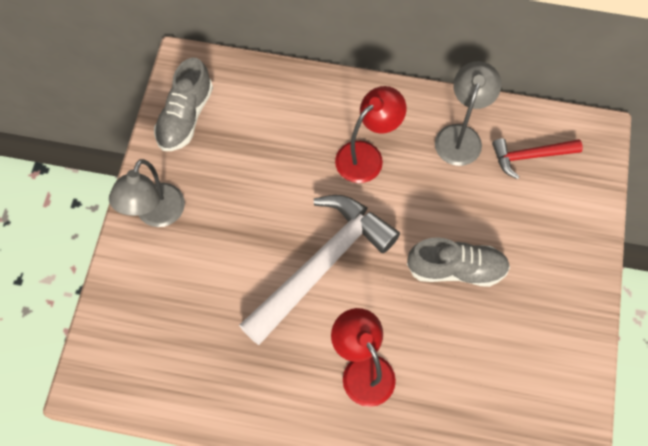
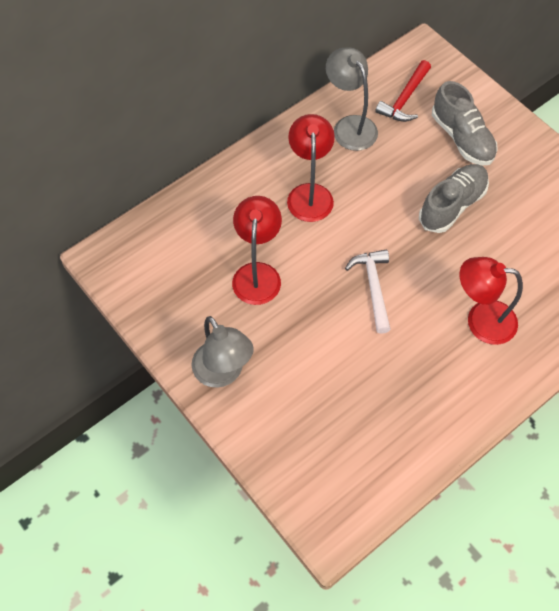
camera: 50 degrees left, 5 degrees down
(185, 117) = (153, 291): grey shoe -> grey shoe (462, 138)
(260, 174) = (257, 274): none -> red lamp
(321, 265) = (373, 287): white hammer -> white hammer, size x0.51

